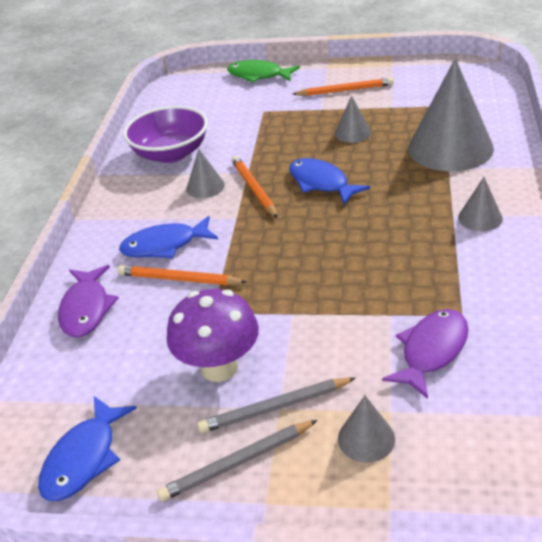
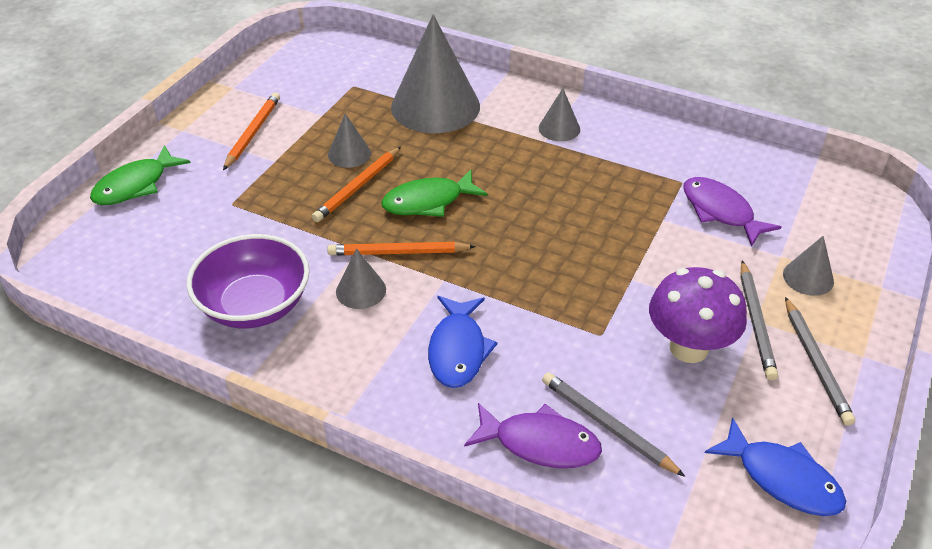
camera: 75 degrees left, 5 degrees up
(114, 339) = (607, 425): none -> grey pencil
(179, 279) = (530, 350): orange pencil -> orange pencil (357, 187)
(321, 183) = (428, 202): blue fish -> green fish

